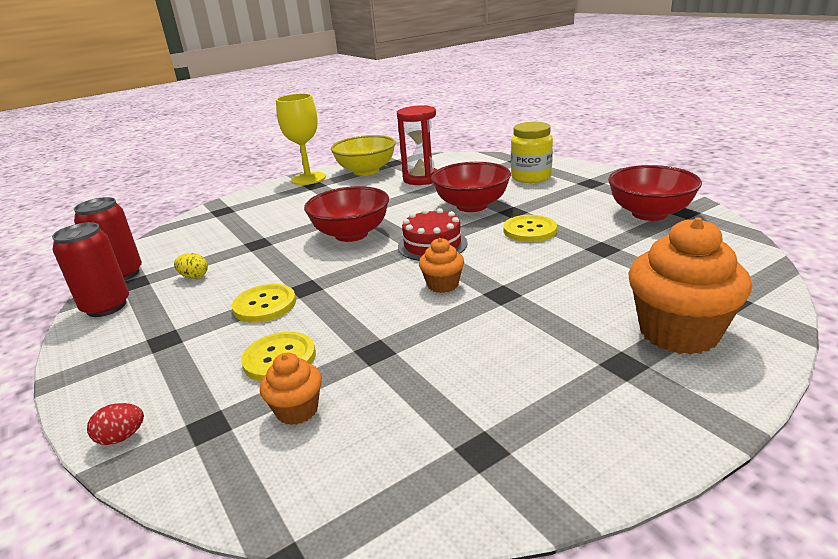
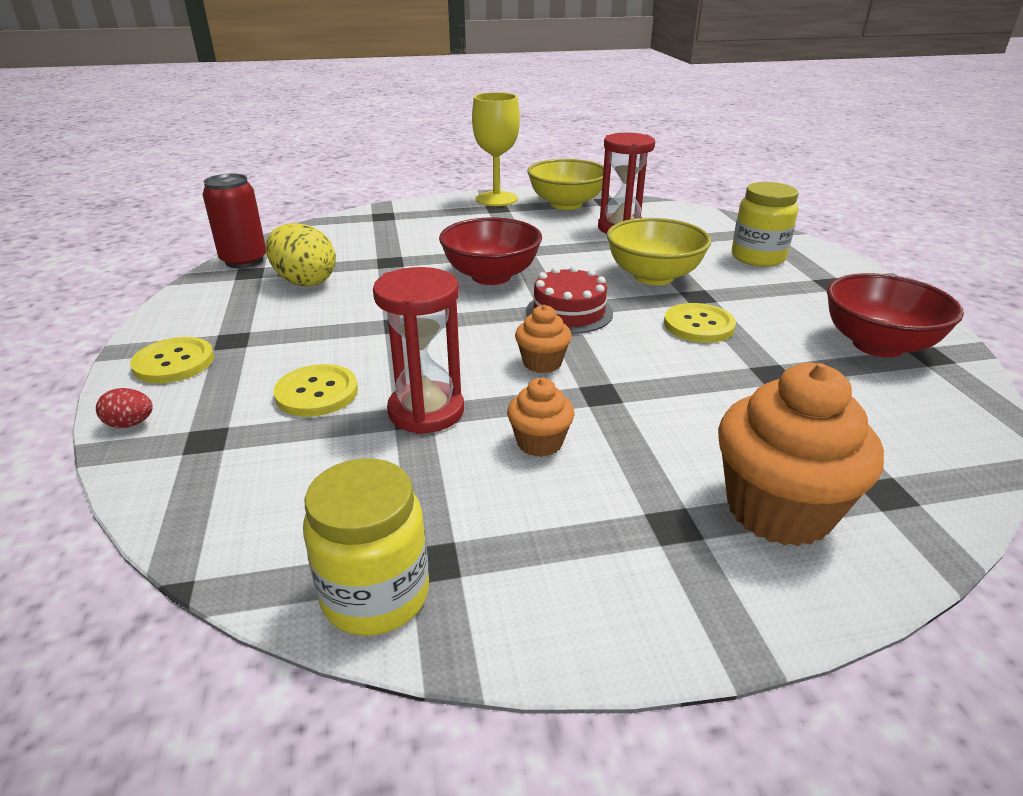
camera: 20 degrees right, 5 degrees up
(106, 307) = (208, 290): red can -> none
(194, 277) = (305, 281): yellow egg -> yellow egg, size x2.07
(265, 305) = (346, 331): yellow button -> yellow button (174, 362)
(297, 410) = (292, 452): orange cupcake -> orange cupcake (539, 442)
(383, 345) = (426, 411): none -> red hourglass
(459, 491) = (375, 595): none -> yellow jar
(472, 206) = (653, 276): red bowl -> yellow bowl

